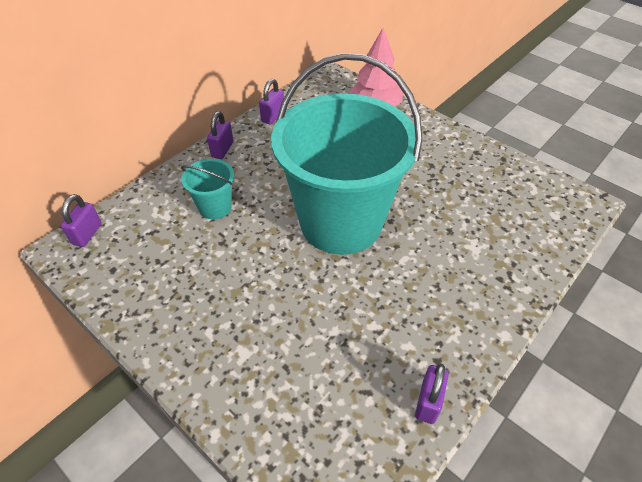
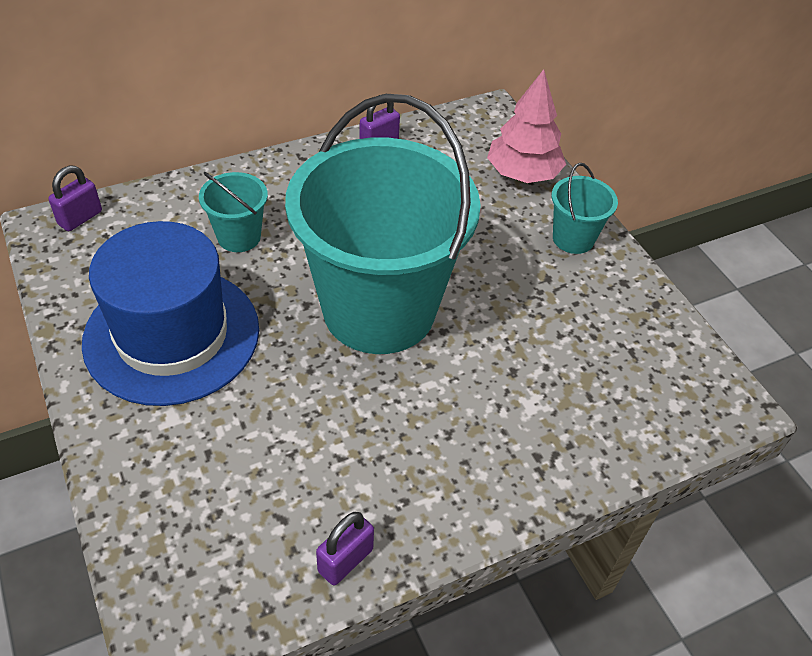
camera: 20 degrees right, 0 degrees up
(208, 293) = (172, 335): none -> blue hat
(222, 149) = (290, 167): purple padlock -> none
(430, 136) = (573, 238): none -> turquoise bucket

